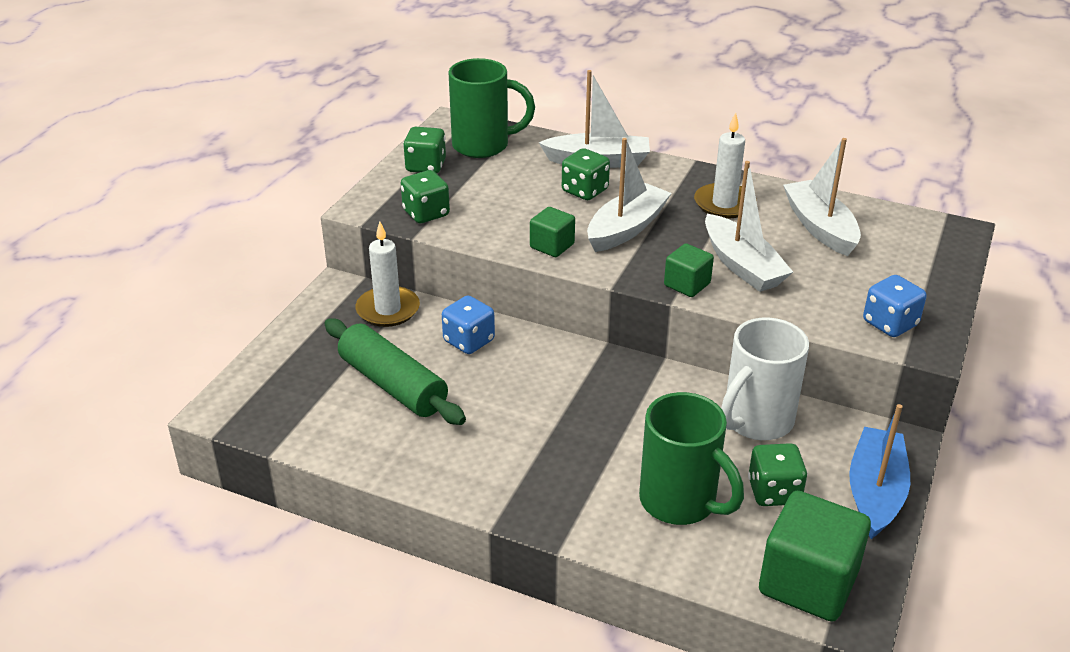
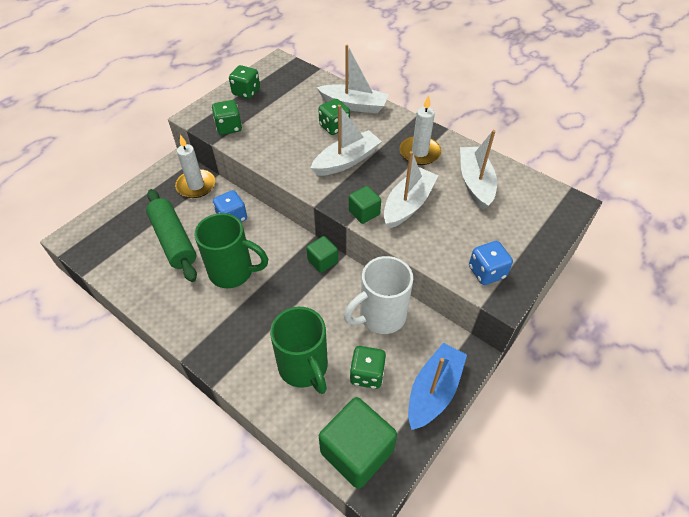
camera: 15 degrees right, 15 degrees up
(483, 145) = (288, 82): green mug -> green mug (233, 272)
(552, 246) = (293, 166): green cube -> green cube (322, 261)
(742, 265) = (408, 204): white boat -> white boat turned 135 degrees counterclockwise

